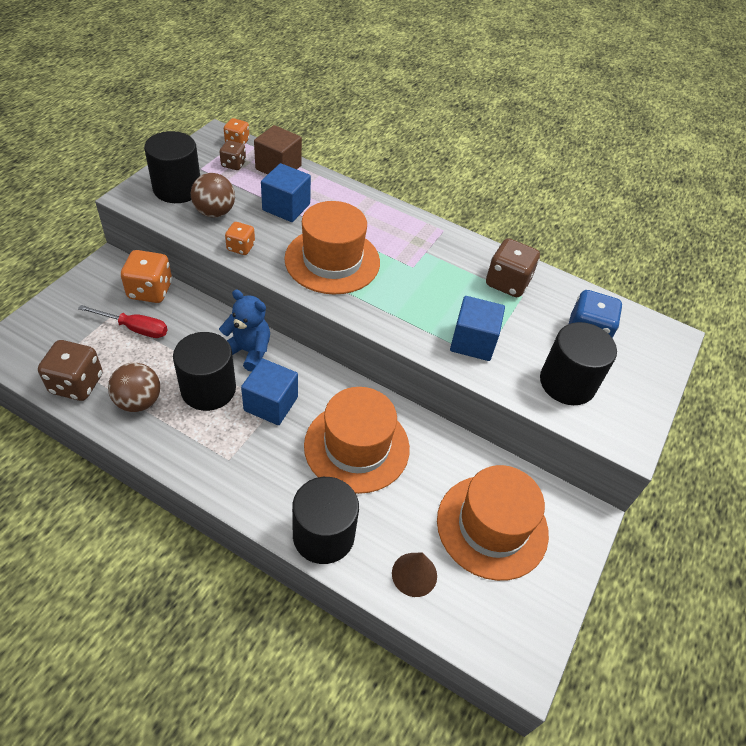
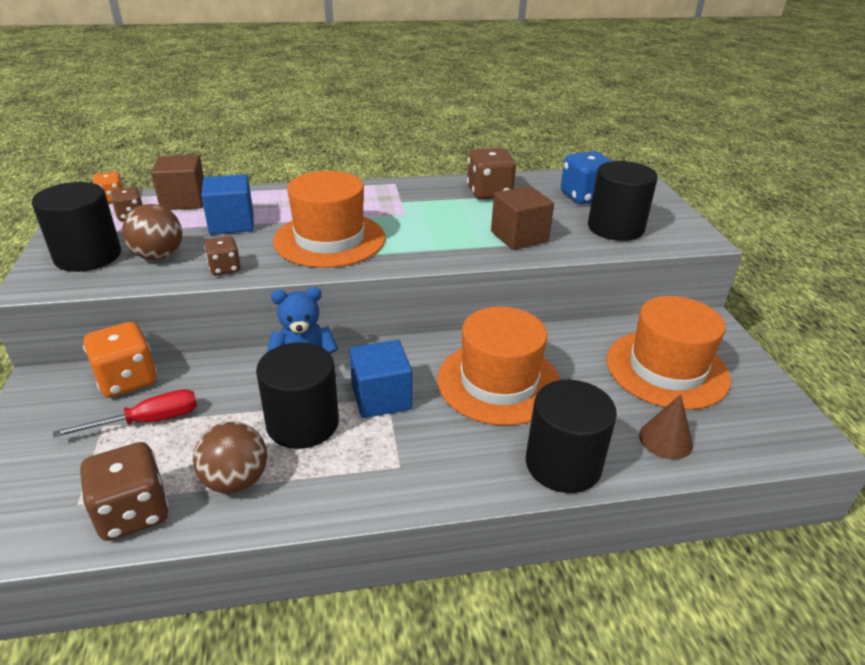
camera: 35 degrees left, 15 degrees down
(241, 247) = (225, 269): orange dice -> brown dice
(473, 342) = (519, 237): blue cube -> brown cube

